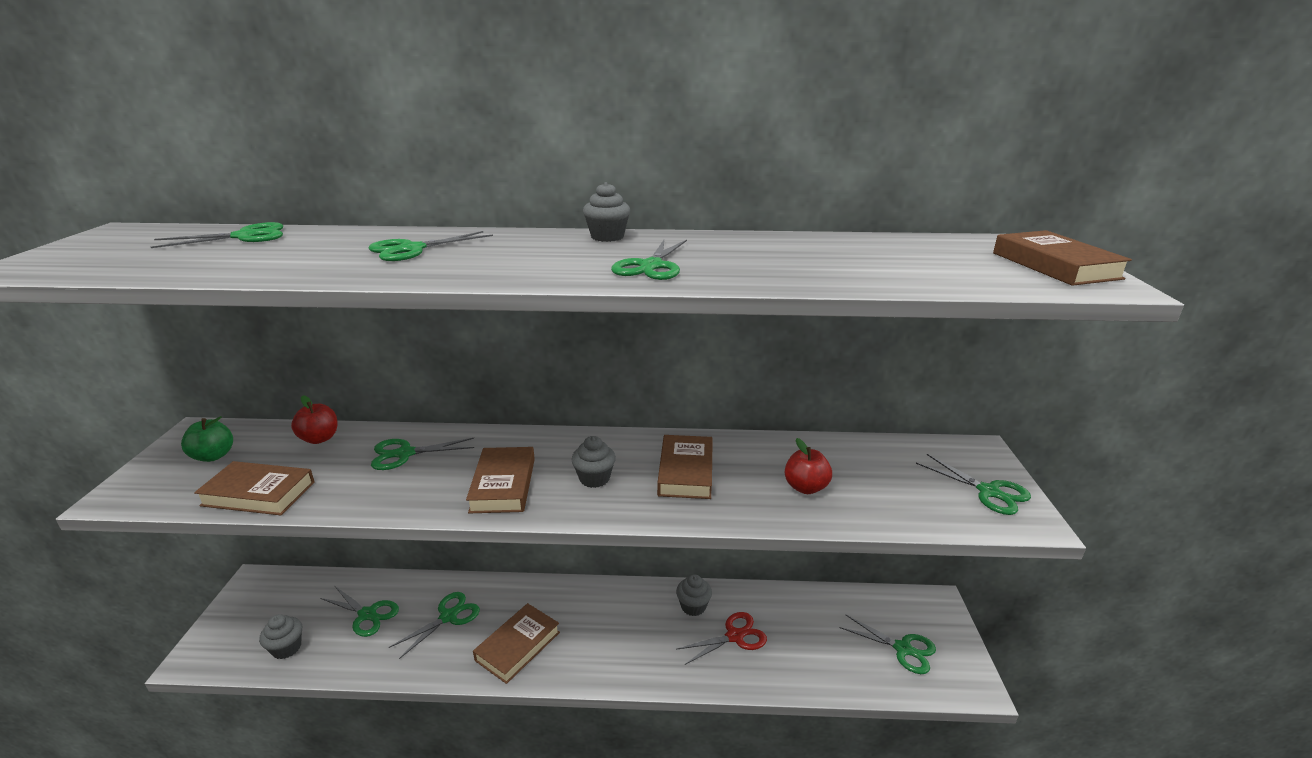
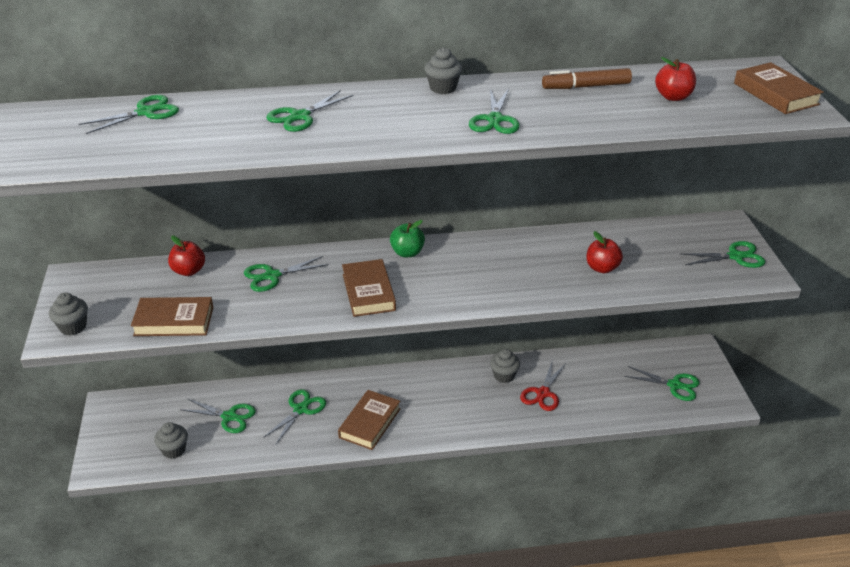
camera: 10 degrees left, 10 degrees up
(213, 456) = (108, 296): green apple -> green apple (407, 253)
(594, 478) = (438, 279): grey cupcake -> grey cupcake (73, 327)
(685, 471) = (507, 266): brown book -> none
(734, 636) = (543, 393): red scissors -> red scissors turned 150 degrees clockwise
(789, 245) = (586, 86): none -> brown marker
(905, 260) = (673, 97): none -> red apple
(988, 492) = (735, 256): green scissors -> green scissors turned 45 degrees counterclockwise

